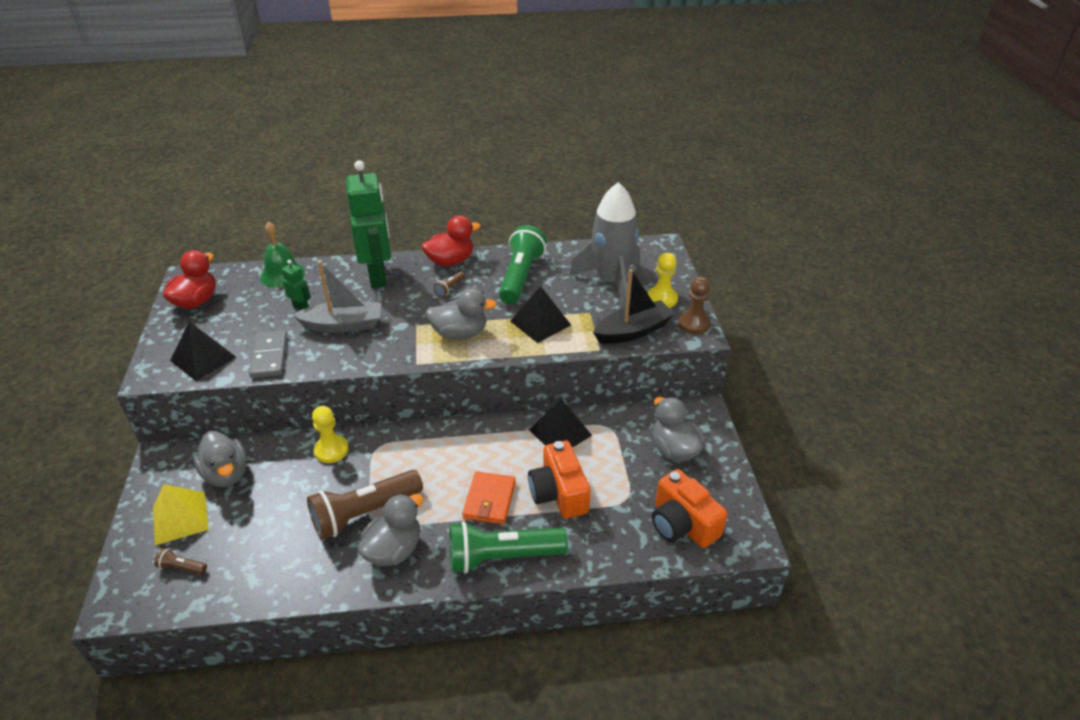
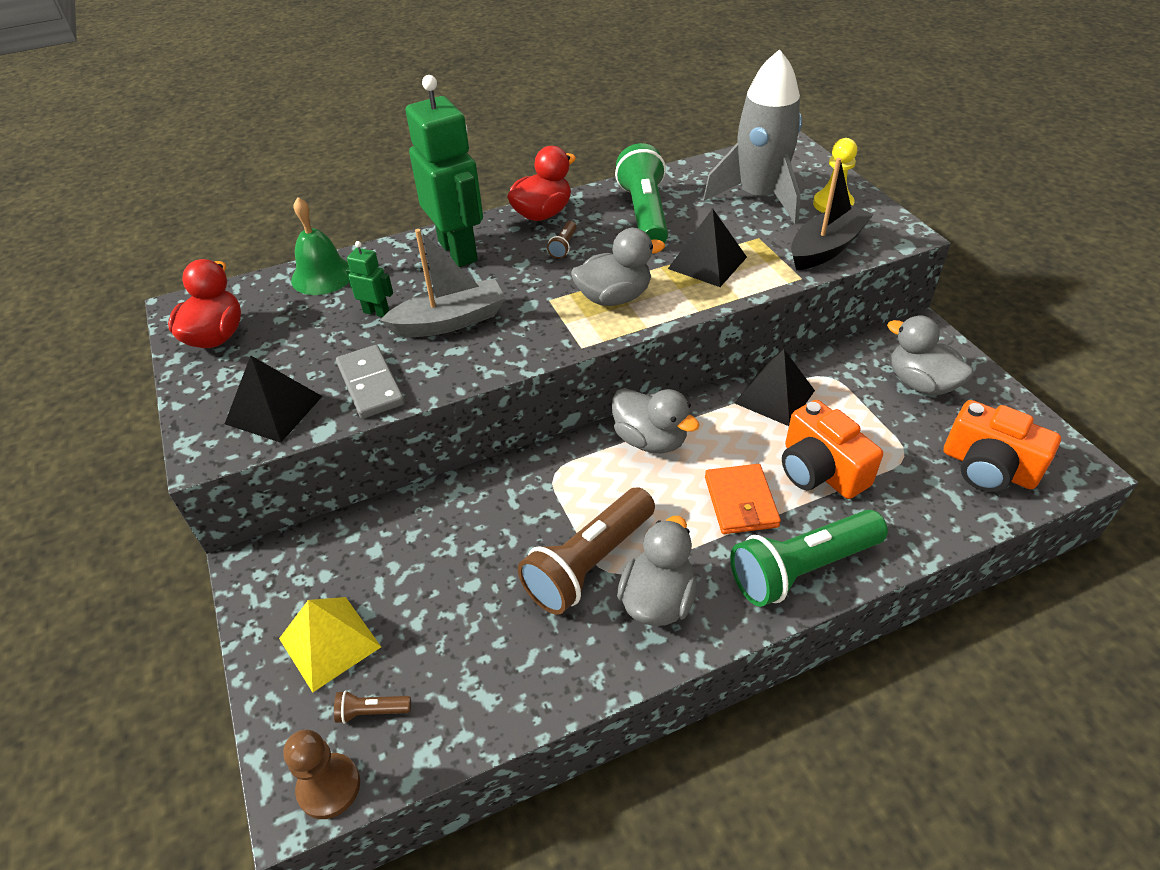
camera: 15 degrees left, 5 degrees up
(227, 474) = (364, 563): grey duck -> grey duck (650, 440)
(331, 450) = (494, 493): yellow pawn -> none
(694, 324) = (890, 224): brown pawn -> brown pawn (329, 787)

